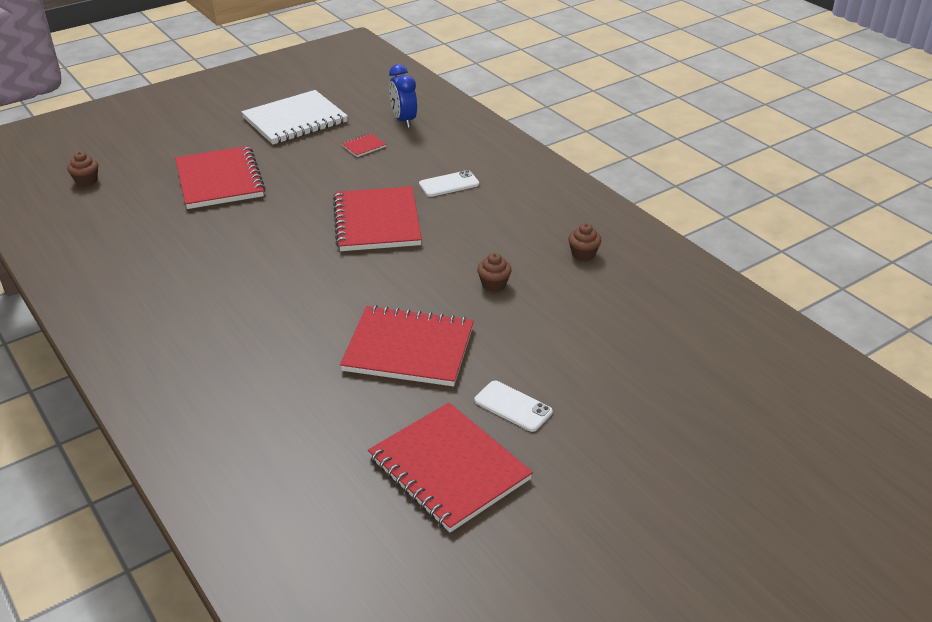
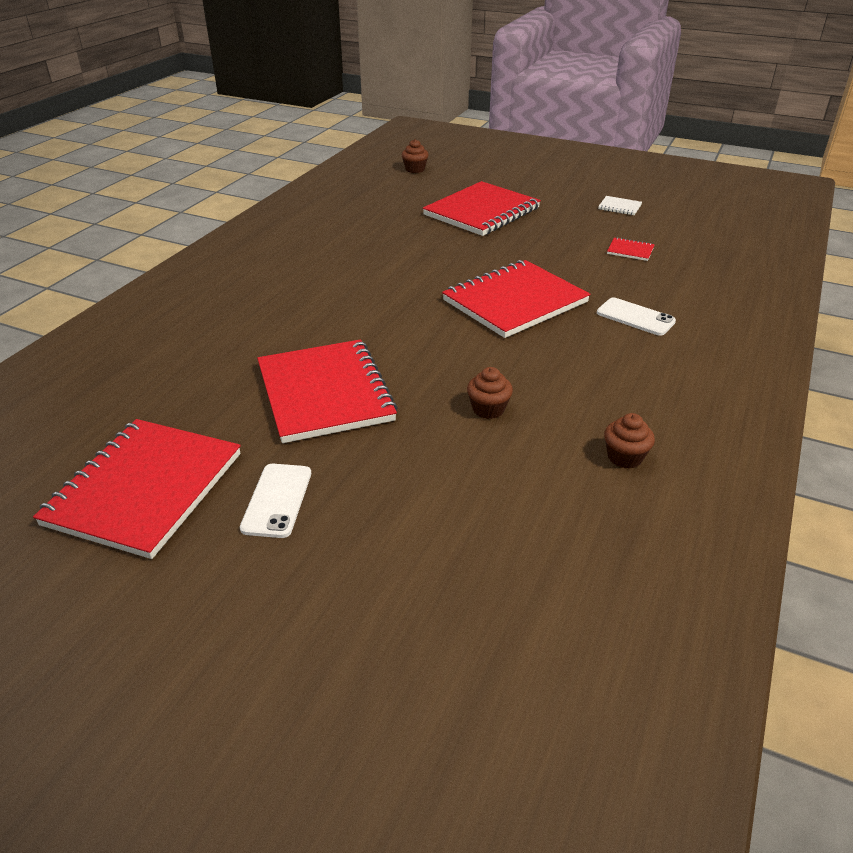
camera: 60 degrees right, 0 degrees up
(295, 120) = (619, 207): white notebook -> white notebook, size x0.40
(403, 120) = (708, 254): blue clock -> none

